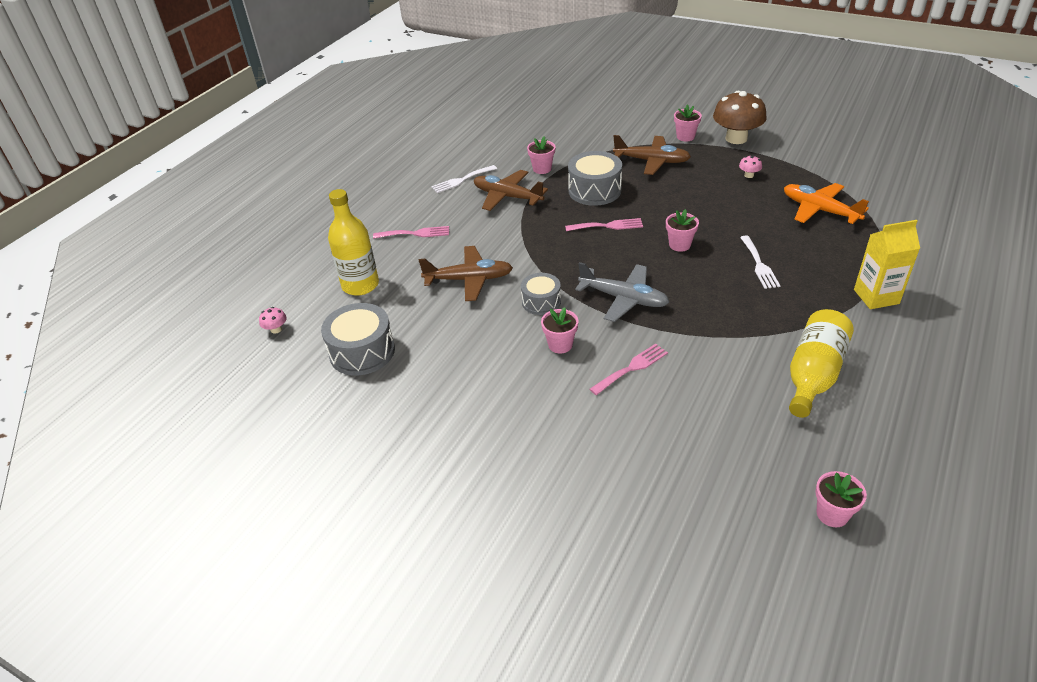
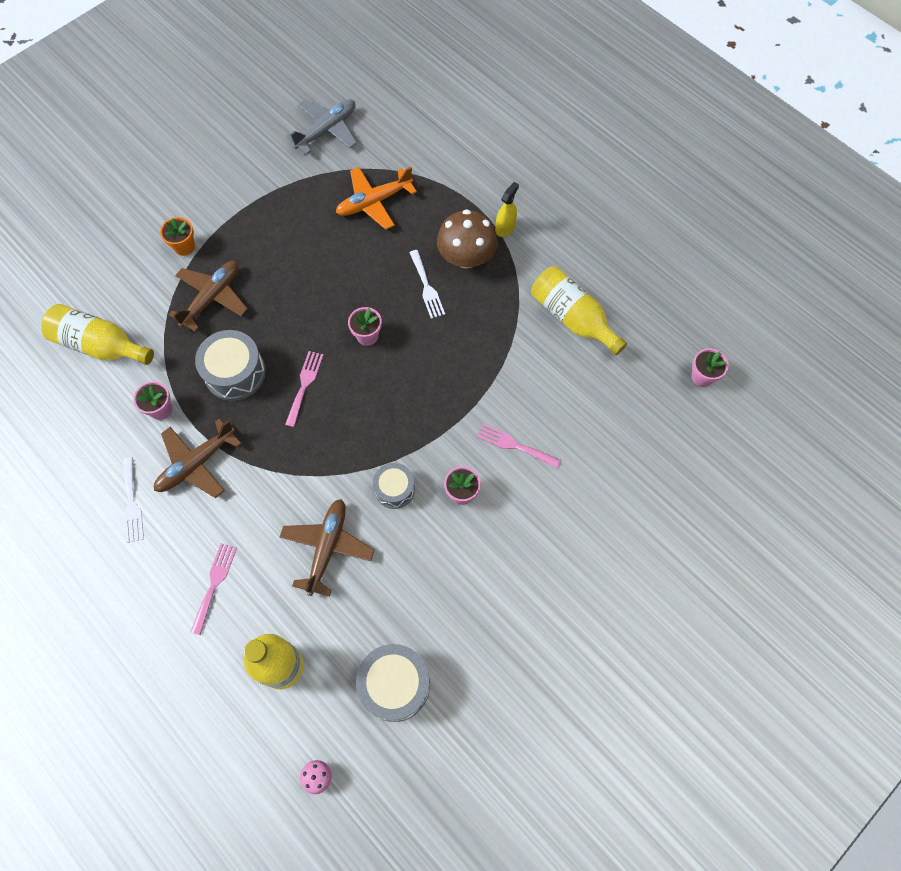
camera: 75 degrees left, 25 degrees up
(576, 130) = (100, 345): none -> yellow bottle
(624, 299) = (423, 415): grey plane -> grey plane (327, 130)
(632, 368) = (514, 445): pink fork -> pink fork turned 45 degrees counterclockwise
(685, 137) = (184, 247): pink flower pot -> orange flower pot
(736, 138) = (217, 205): brown mushroom -> brown mushroom (466, 257)
(749, 175) = (288, 227): pink mushroom -> none
(759, 265) = (427, 287): white fork -> white fork turned 60 degrees clockwise
(876, 297) = (505, 228): yellow carton -> yellow spray bottle

